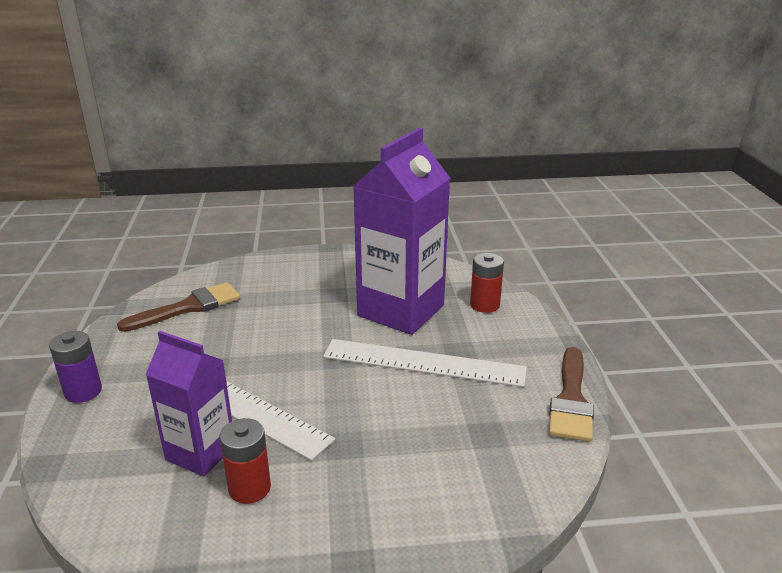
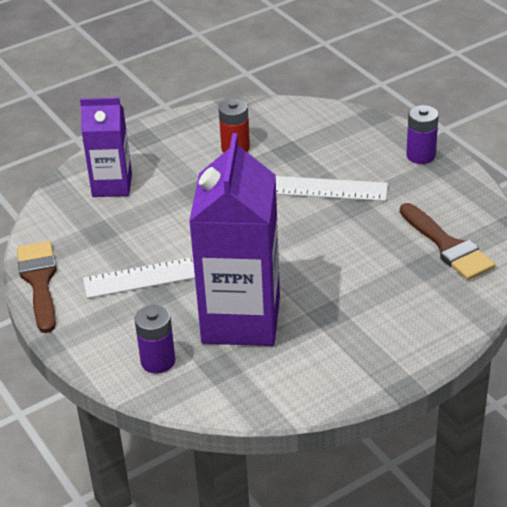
camera: 155 degrees right, 10 degrees up
(189, 307) = (447, 246): brown brush -> brown brush turned 60 degrees counterclockwise
(201, 452) = (288, 153): purple carton -> purple carton (112, 185)
(484, 305) = (158, 361): red battery -> purple battery

